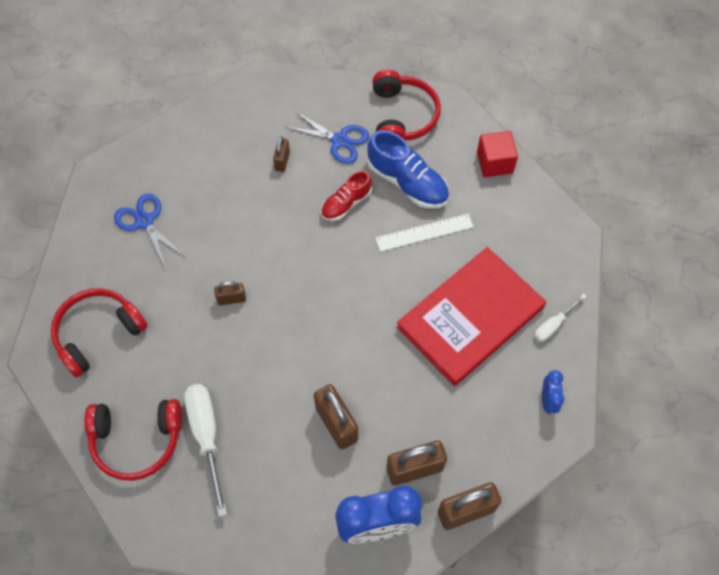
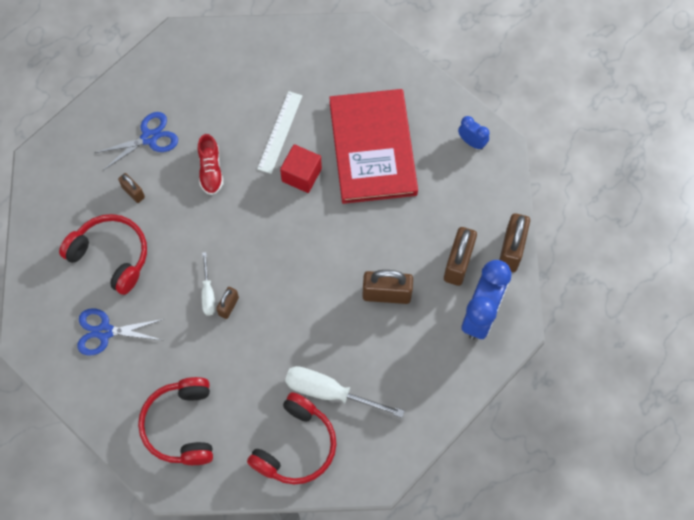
camera: 55 degrees left, 5 degrees up
(402, 116) = (165, 78): red headphones -> red headphones (111, 256)
(407, 182) = (227, 114): blue shoe -> none
(494, 163) = (260, 43): red cube -> red cube (301, 175)
(553, 325) = (420, 98): white screwdriver -> white screwdriver (208, 293)

